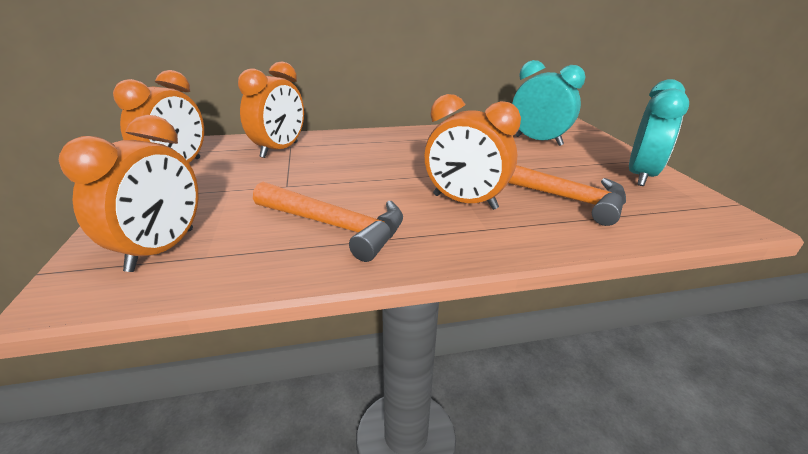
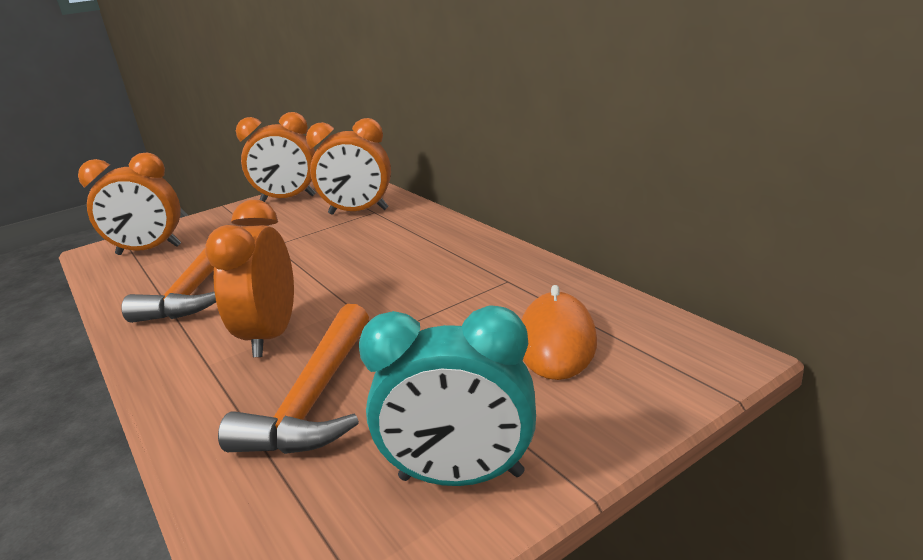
camera: 70 degrees right, 5 degrees down
(538, 141) = (557, 341): turquoise clock -> orange mouse

